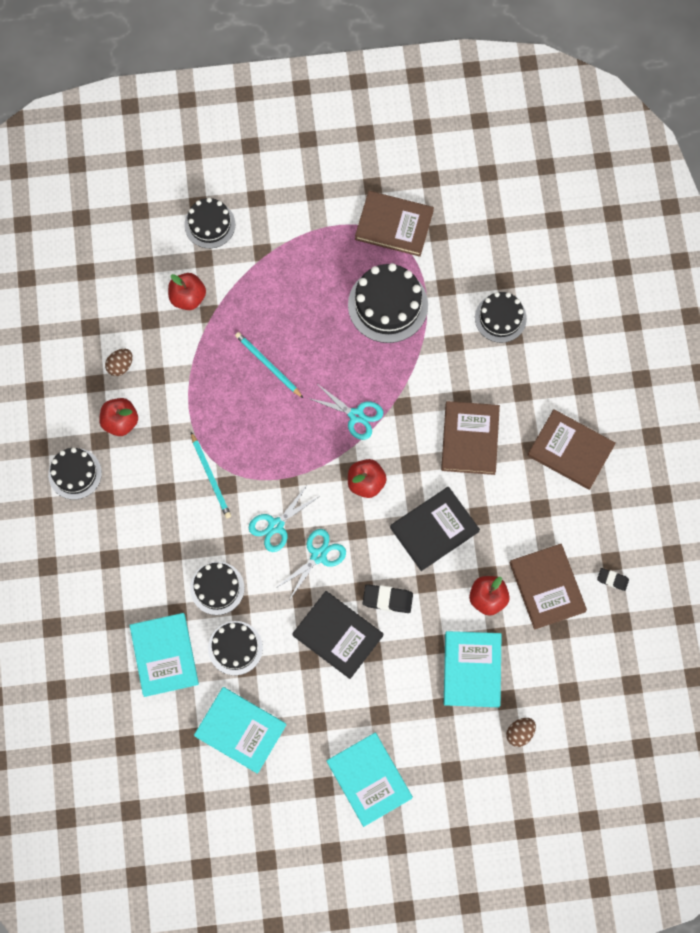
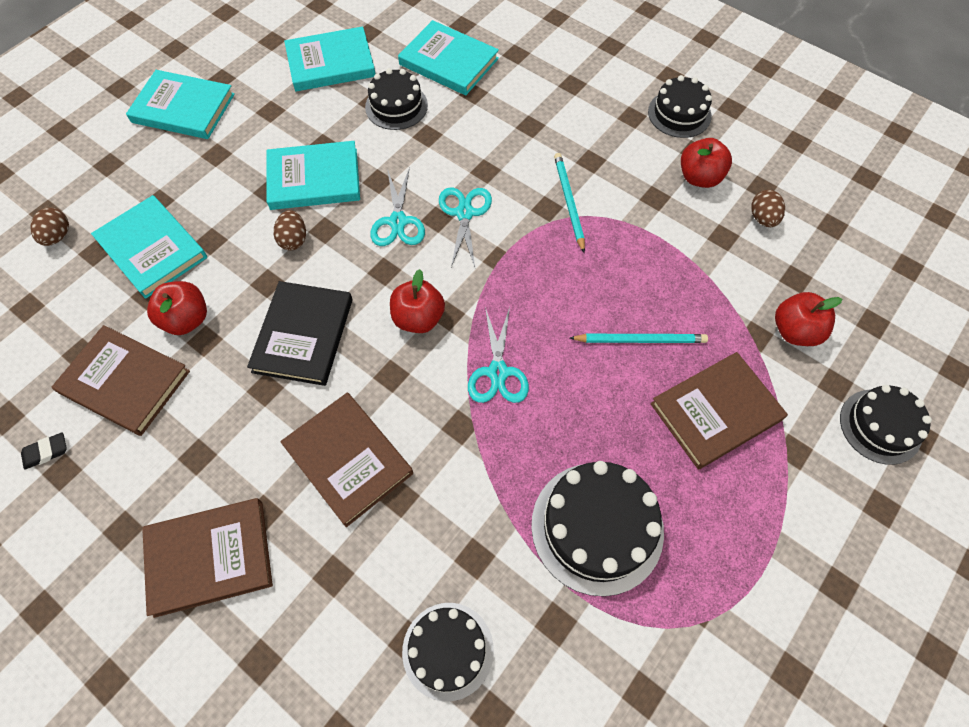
camera: 135 degrees right, 10 degrees down
(211, 477) = (569, 202): turquoise pencil -> turquoise pencil turned 60 degrees clockwise
(217, 588) = (460, 131): black cake -> none
(337, 635) = (314, 179): black book -> turquoise book
(356, 415) = (498, 372): turquoise scissors -> turquoise scissors turned 75 degrees counterclockwise
(387, 599) = (293, 240): black eraser -> brown egg
(394, 225) = (704, 644): brown book -> brown book (715, 411)

